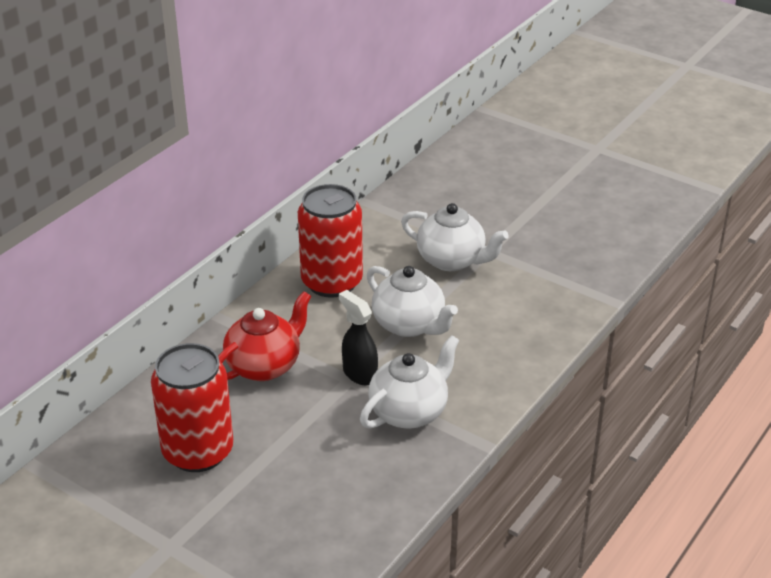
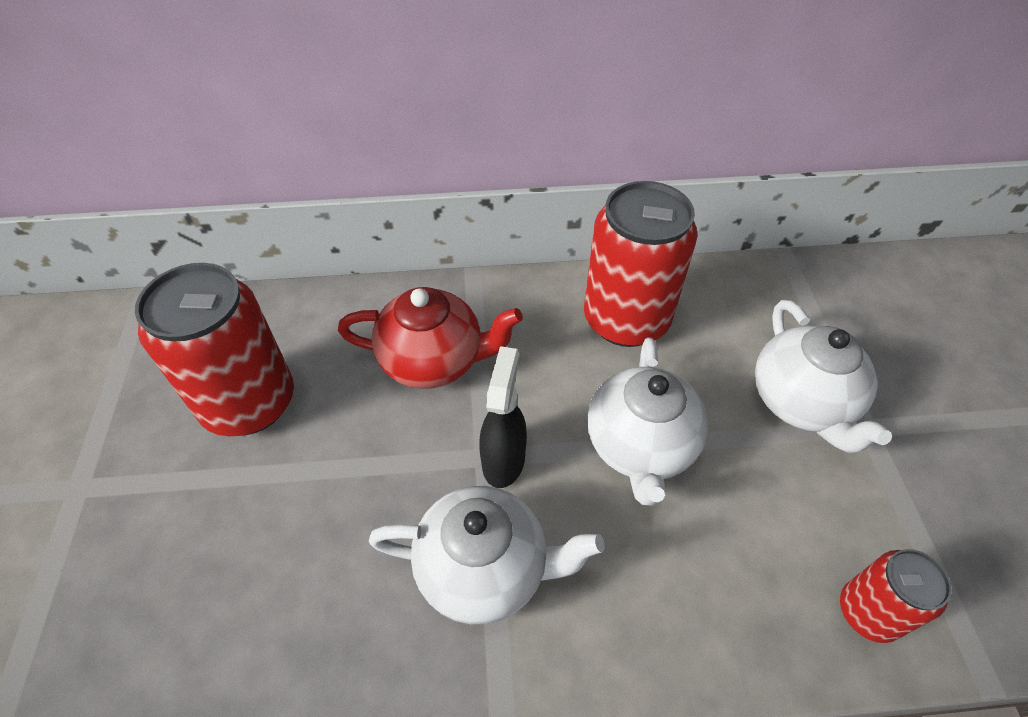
camera: 50 degrees right, 15 degrees up
(559, 312) = (868, 612): none -> red can

